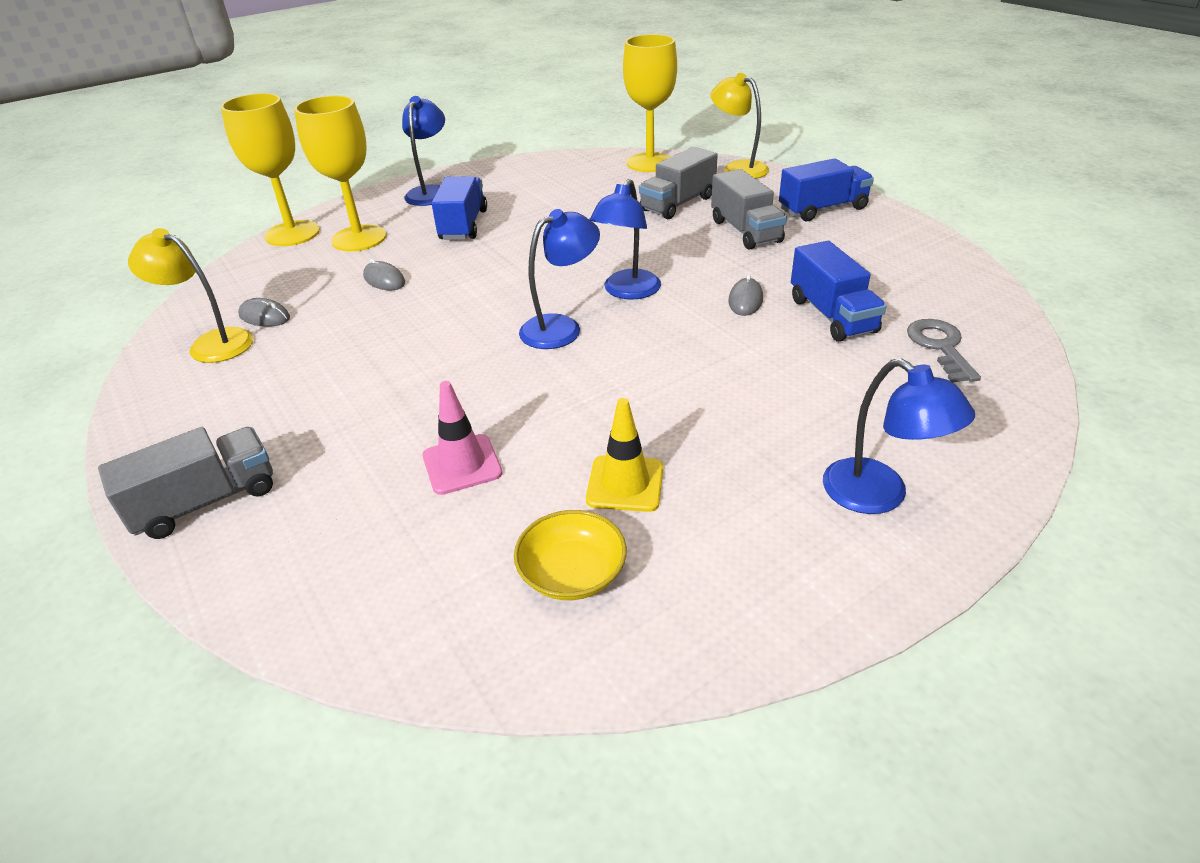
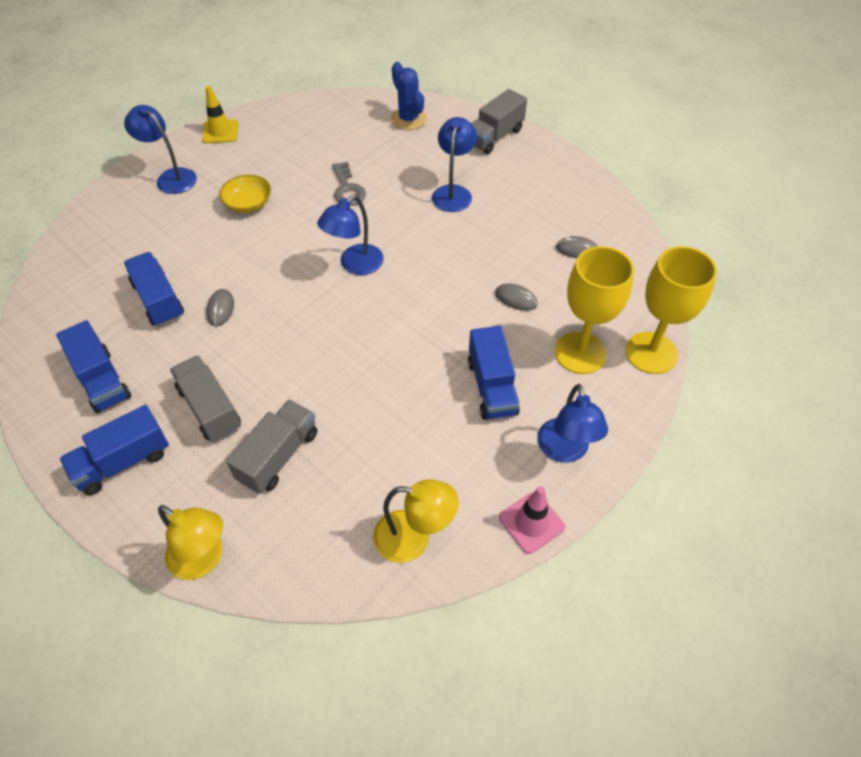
camera: 165 degrees right, 15 degrees up
(211, 343) = (591, 223): yellow lamp -> yellow lamp (414, 538)
(342, 574) = (408, 119): none -> blue cactus
(462, 464) = (379, 167): pink traffic cone -> pink traffic cone (531, 522)
(572, 573) = (311, 131): yellow bowl -> yellow bowl (248, 204)
(625, 484) = (294, 168): yellow traffic cone -> yellow traffic cone (220, 132)
(627, 291) = (313, 308): blue lamp -> blue lamp (453, 192)
(650, 163) = (319, 564): yellow goblet -> none
(871, 256) = (102, 380): none -> blue truck
(940, 347) = (94, 278): grey key -> grey key (347, 189)

